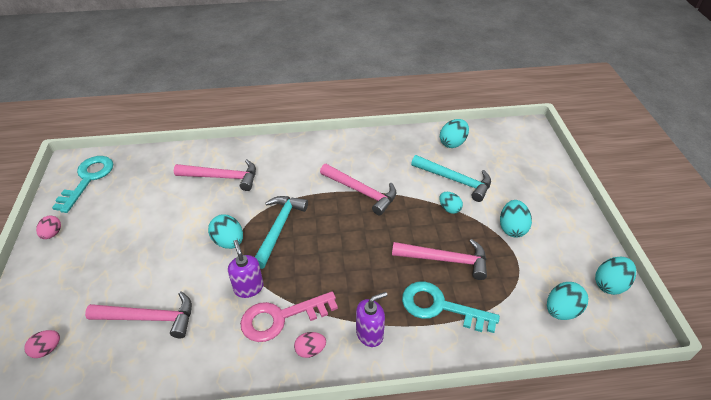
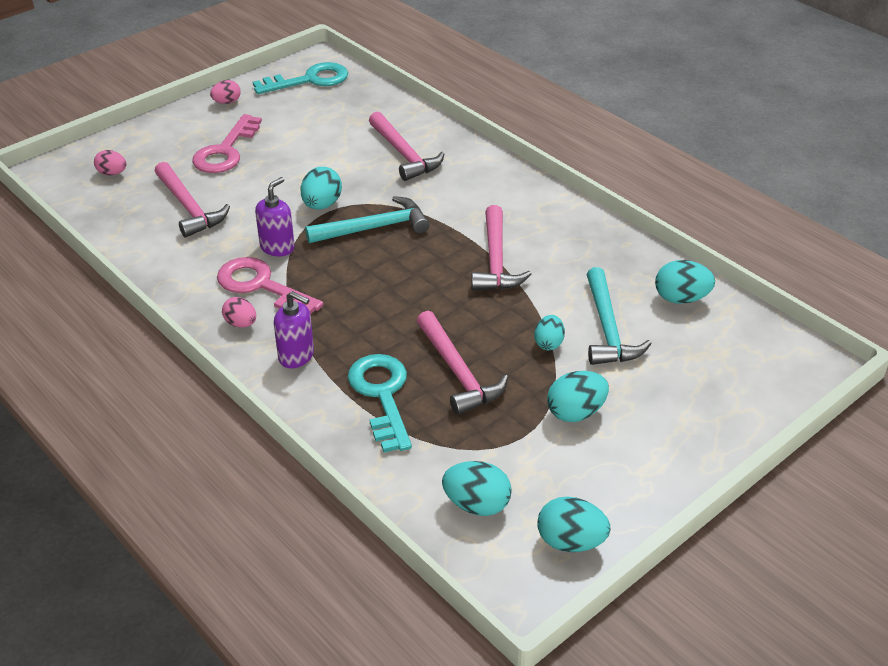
camera: 55 degrees right, 5 degrees down
(109, 263) = (225, 151): none -> pink key

